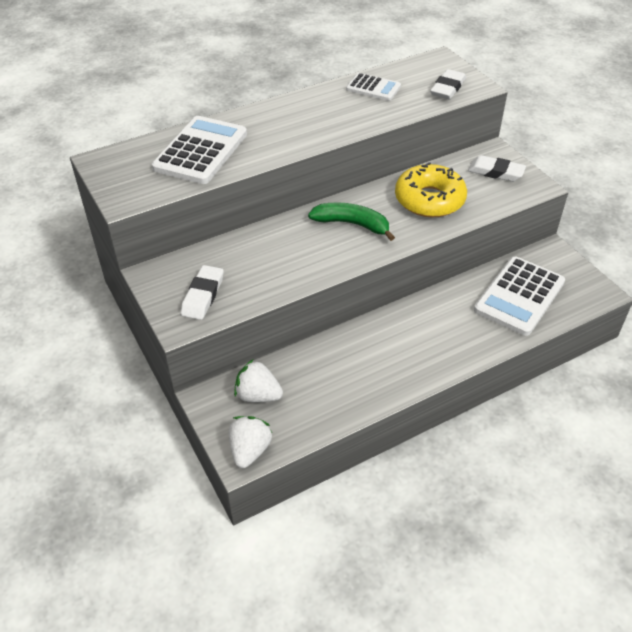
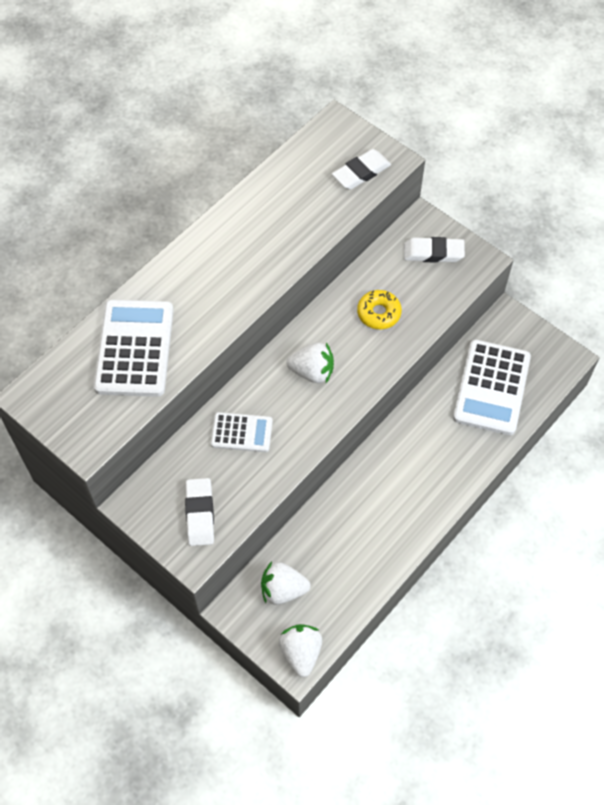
camera: 20 degrees left, 15 degrees up
(352, 224) = (312, 372): green banana -> white strawberry
(373, 88) = (281, 194): white calculator -> white calculator (241, 433)
(429, 200) = (379, 313): yellow donut -> yellow donut, size x0.57
(447, 88) = (361, 172): white eraser -> white eraser turned 45 degrees clockwise

